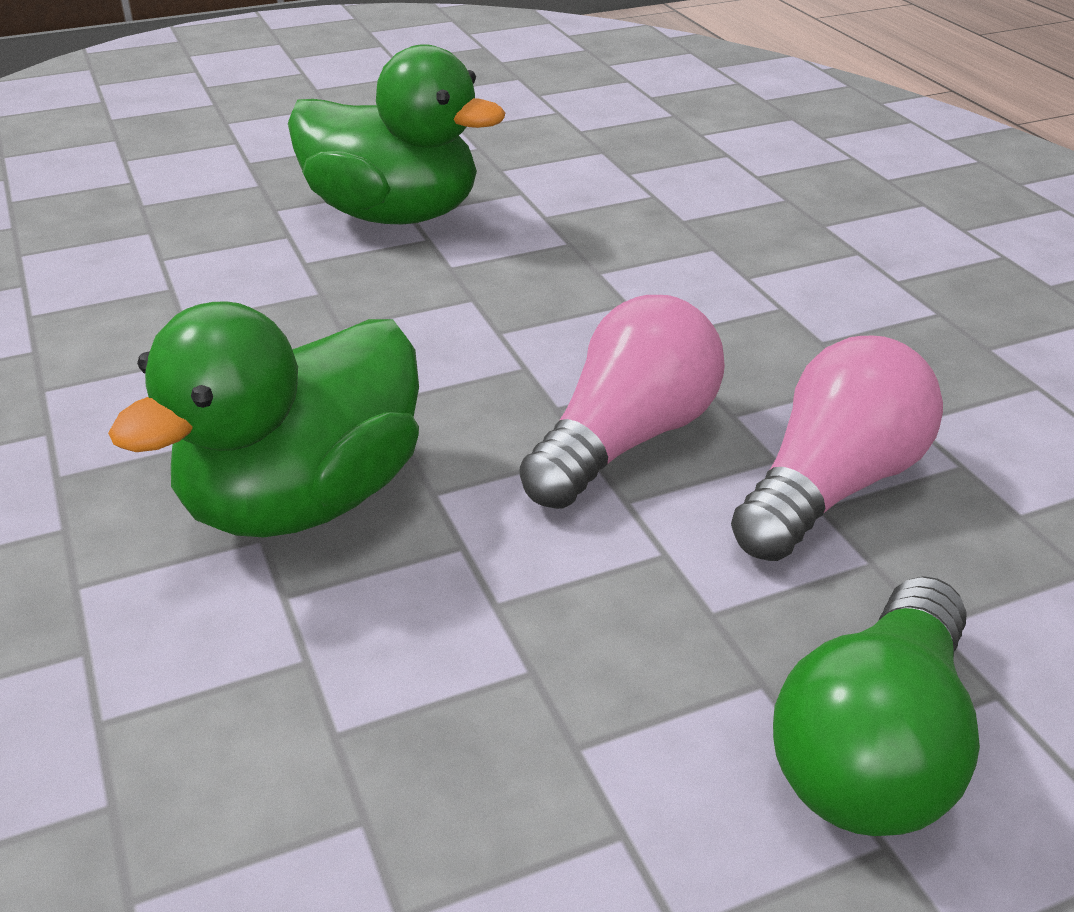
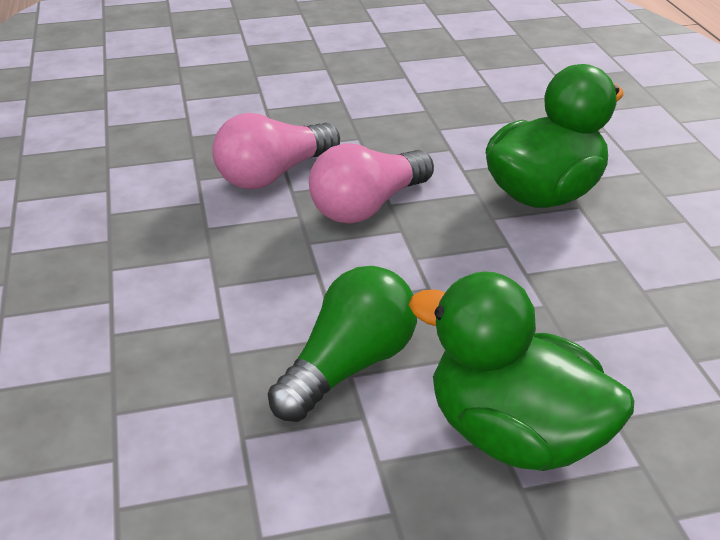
camera: 170 degrees left, 0 degrees up
(875, 748) = (322, 100): green light bulb -> green light bulb (349, 366)

